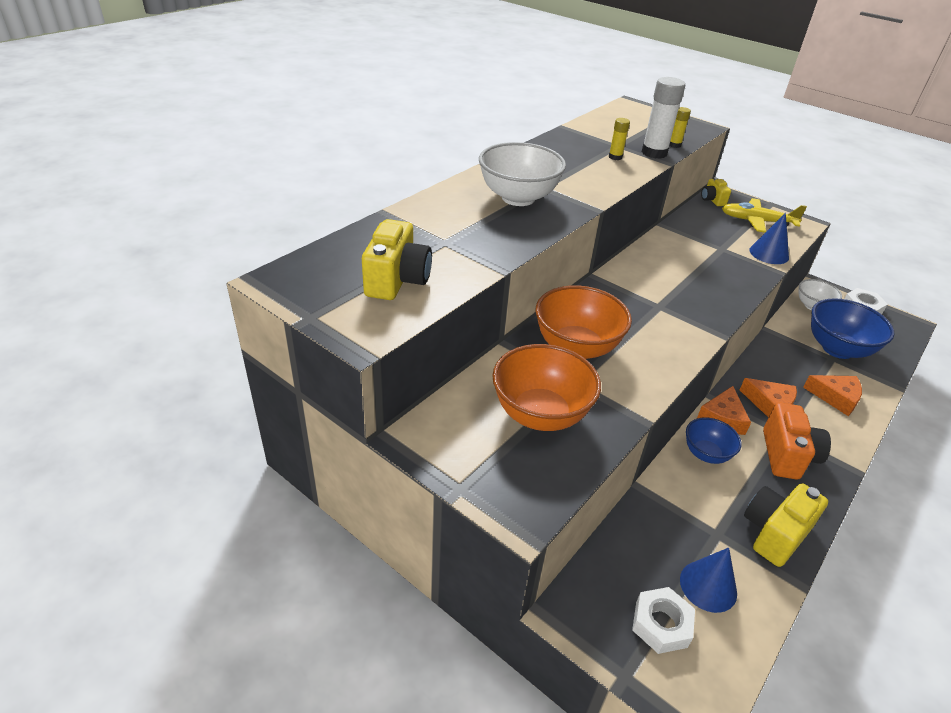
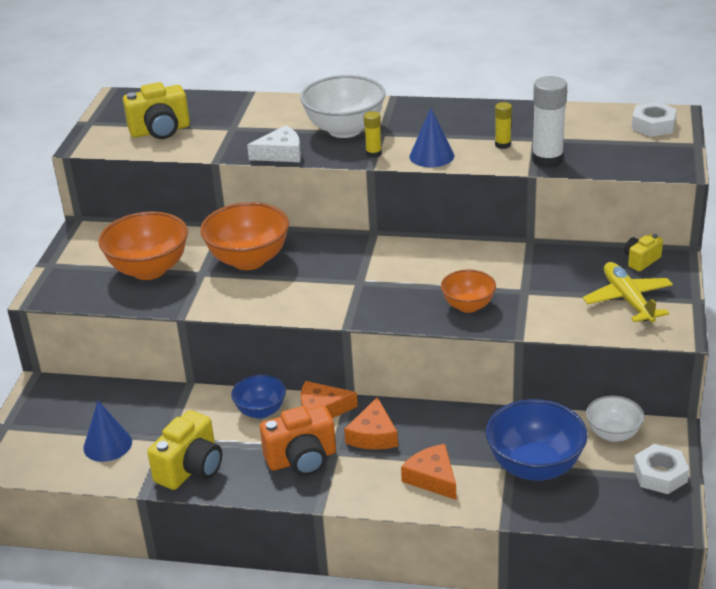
camera: 65 degrees right, 5 degrees down
(529, 237) = (281, 153): none -> white cheese
(661, 624) = (57, 430): white nut -> white nut (653, 125)
(674, 145) = (589, 165): yellow glue stick -> yellow glue stick (373, 154)
(728, 275) = (468, 306): none -> orange bowl
(769, 253) = (553, 321): blue cone -> blue cone (431, 156)
(774, 533) = (191, 469): yellow camera -> yellow camera turned 105 degrees clockwise
(836, 397) = (432, 478): orange cheese -> orange cheese turned 150 degrees clockwise

